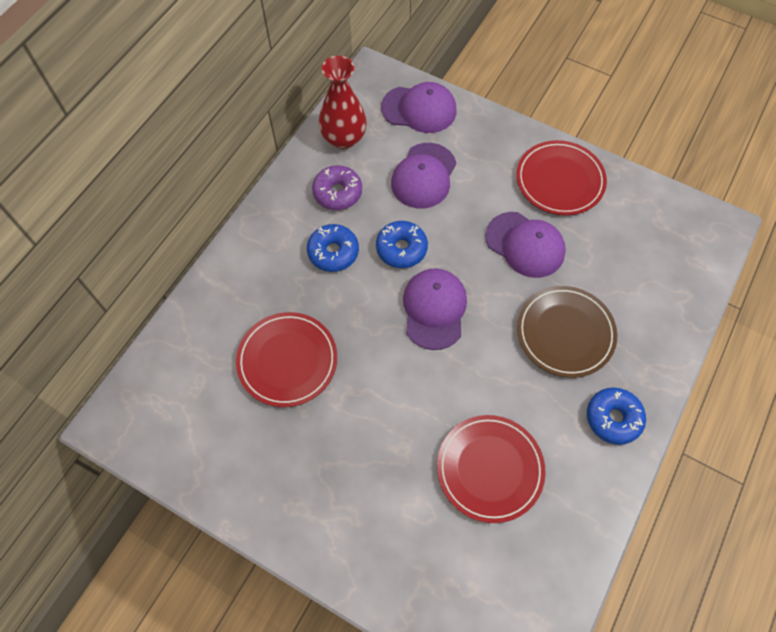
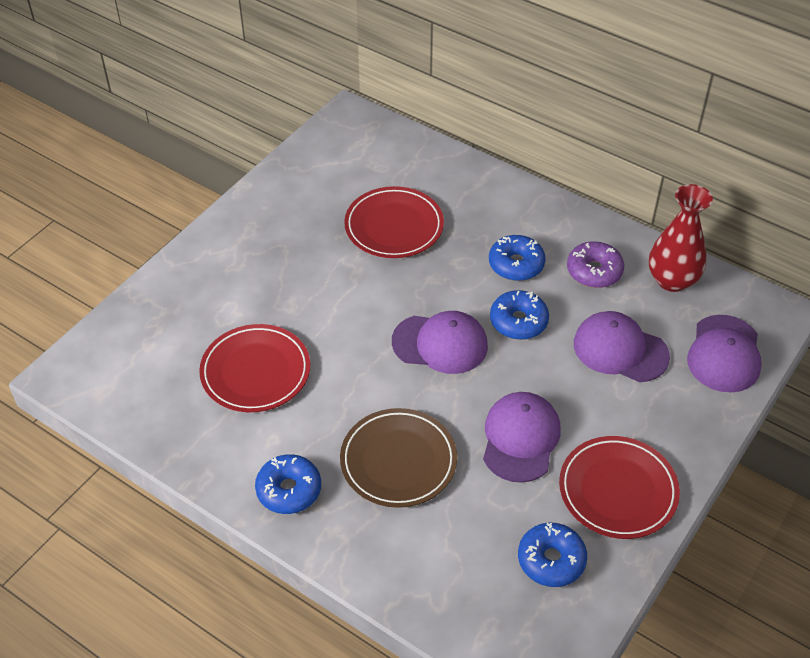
camera: 95 degrees right, 15 degrees down
(525, 244) = (520, 438): purple cap -> purple cap turned 150 degrees clockwise
(629, 223) = (551, 560): none -> blue donut

